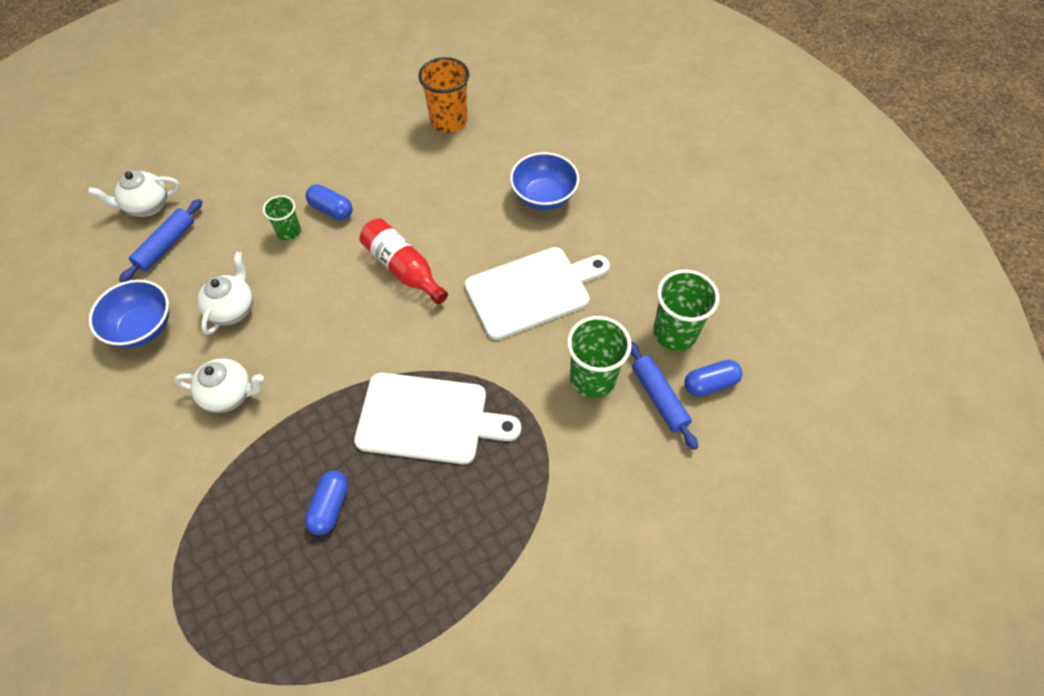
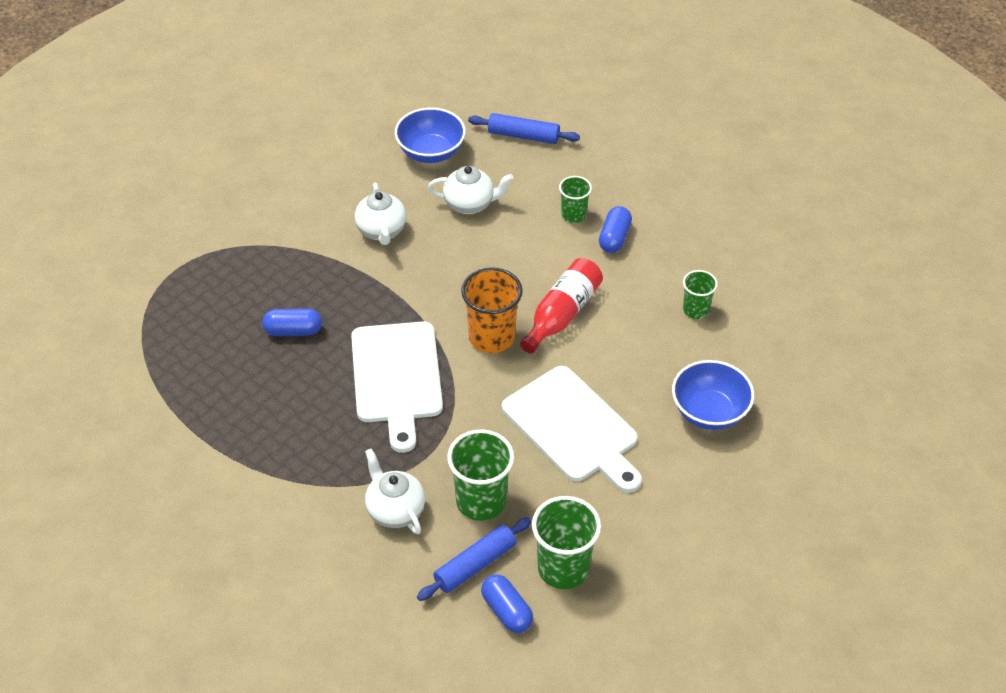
camera: 75 degrees right, 10 degrees down
(147, 206) = (563, 107): white teapot -> white teapot (395, 510)
(436, 177) = (696, 310): none -> green cup
(449, 121) = (785, 301): orange cup -> orange cup (491, 337)

